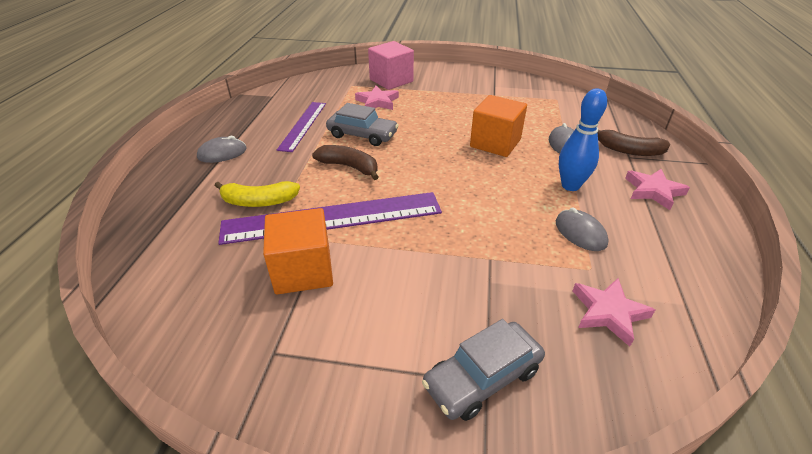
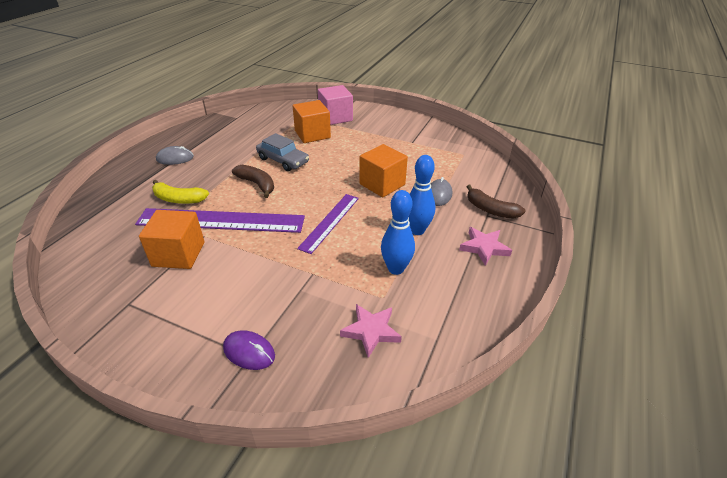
camera: 15 degrees right, 0 degrees up
(303, 125) = (244, 145): purple ruler -> purple ruler (330, 222)
(377, 102) = (312, 134): pink star -> orange cube
(482, 377) = (249, 352): grey car -> purple mouse
(580, 233) = (396, 269): grey mouse -> blue bowling pin

